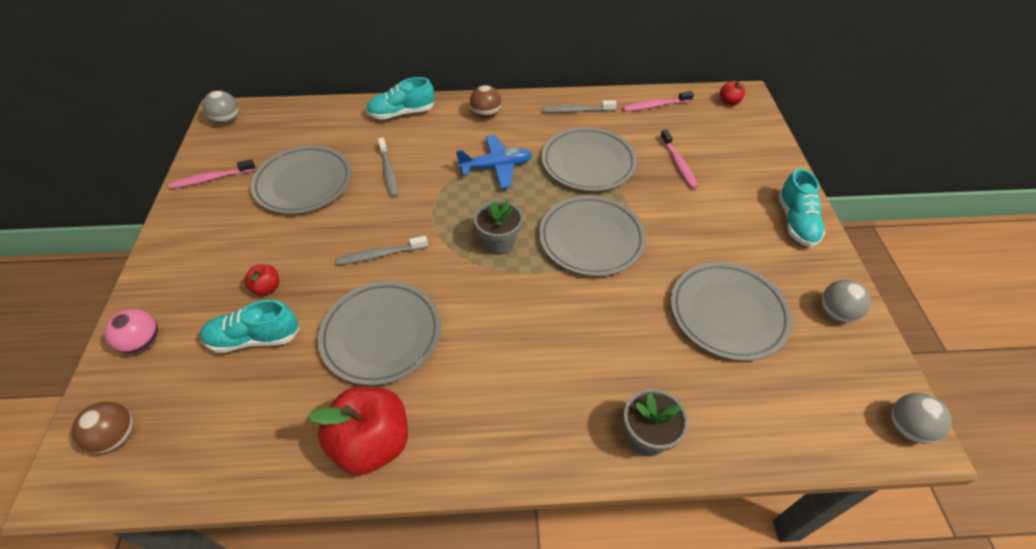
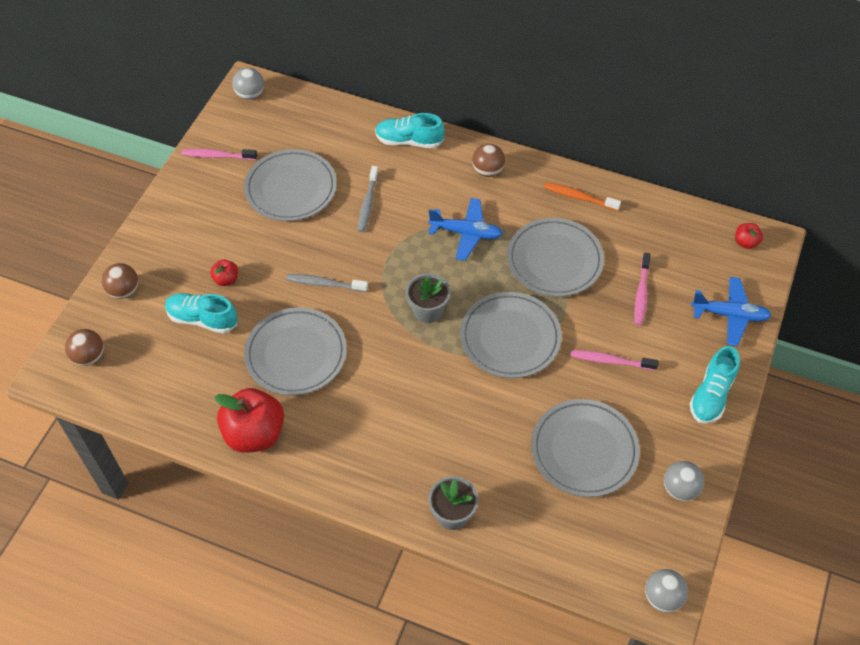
camera: 25 degrees right, 5 degrees up
(143, 342) = (124, 291): pink ball -> brown ball
(576, 111) = (579, 197): grey toothbrush -> orange toothbrush
(655, 106) = (663, 219): pink toothbrush -> pink toothbrush (610, 361)
(759, 156) = (730, 315): none -> blue plane

